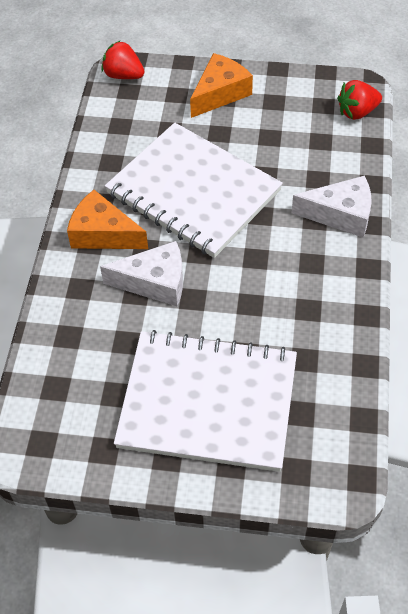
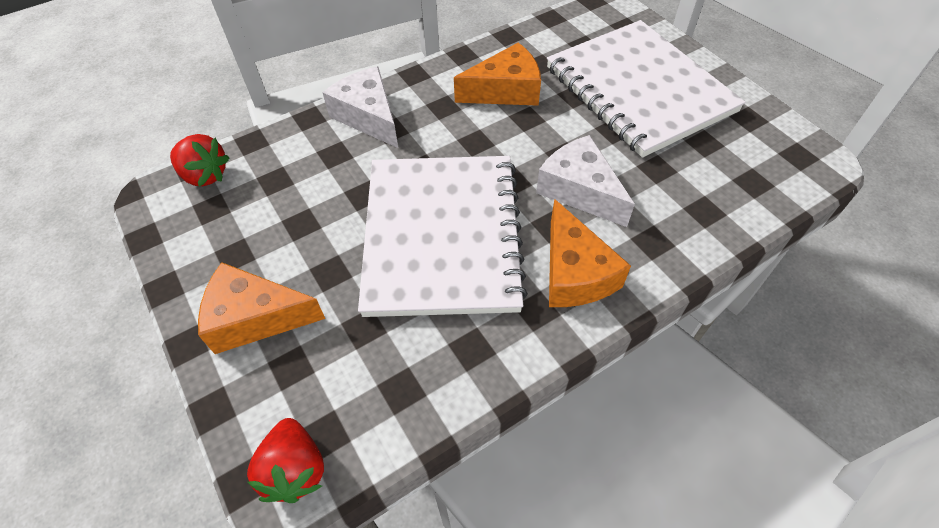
camera: 130 degrees left, 0 degrees up
(293, 312) = (505, 91): none -> orange cheese

